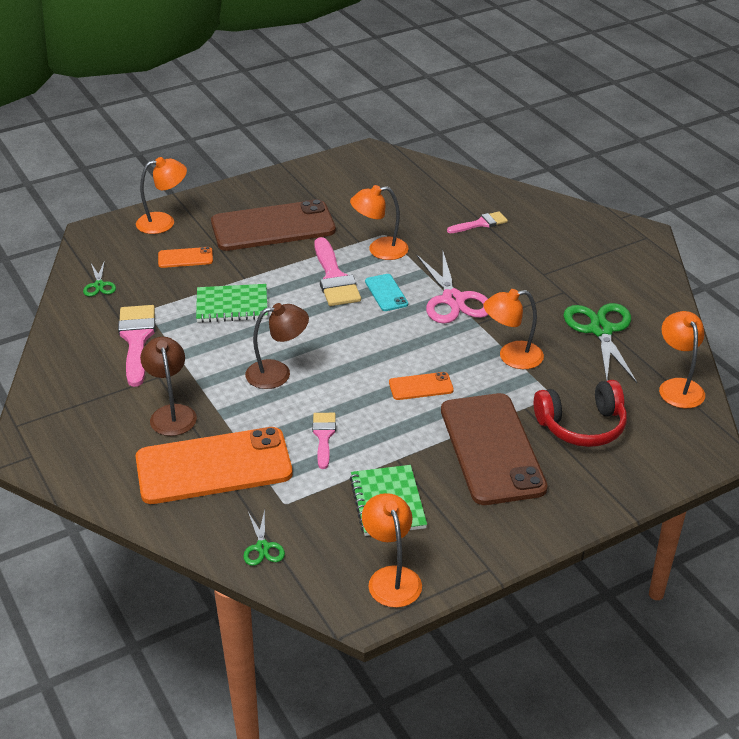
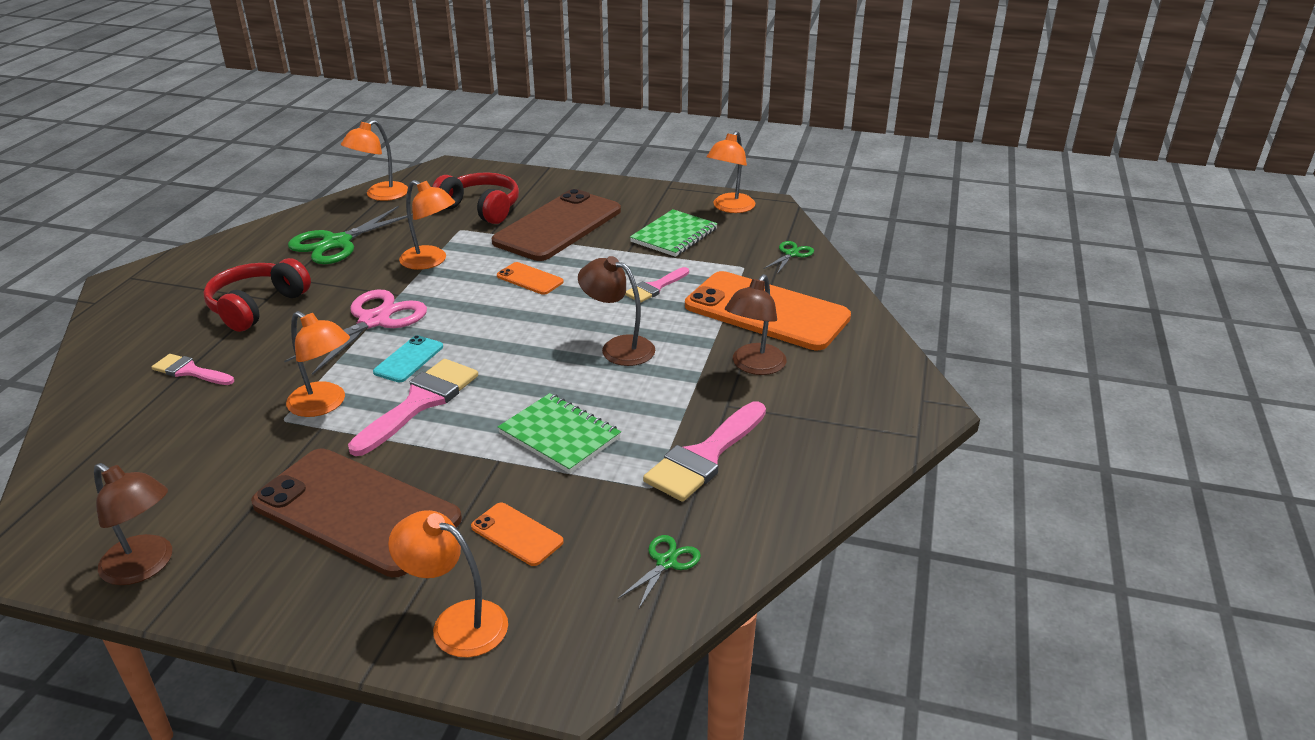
camera: 135 degrees left, 5 degrees down
(319, 172) = (146, 566): none -> brown lamp
(535, 267) = (257, 306): none -> red headphones

